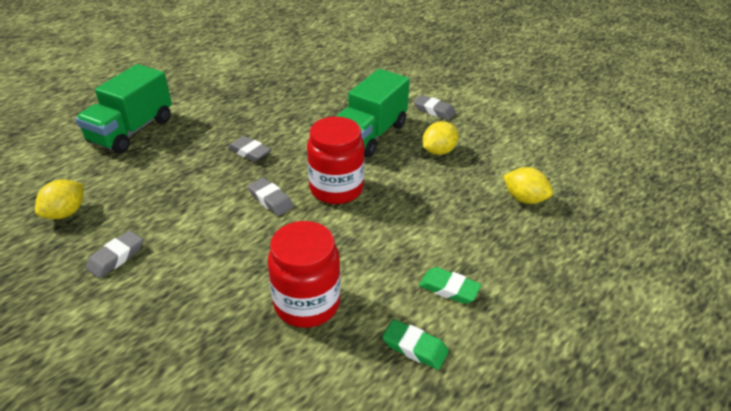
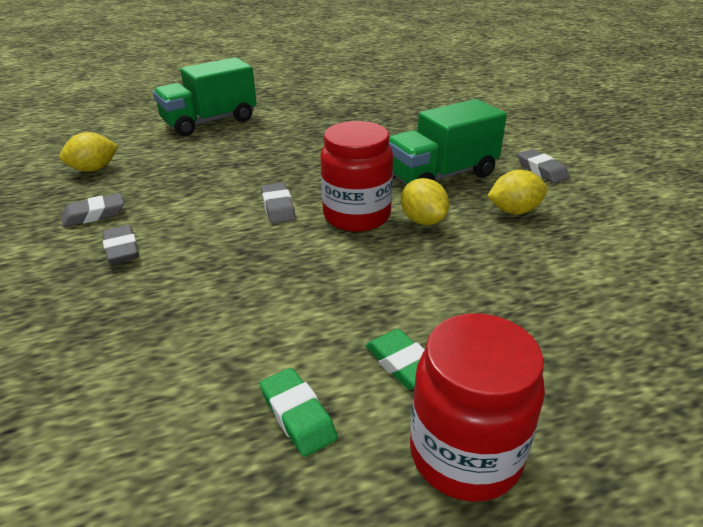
camera: 30 degrees right, 5 degrees down
(249, 152) = (297, 162): grey eraser -> grey eraser (122, 249)
(307, 303) = (220, 316): red jar -> red jar (465, 454)
(524, 199) = (598, 294): yellow lemon -> yellow lemon (423, 220)

